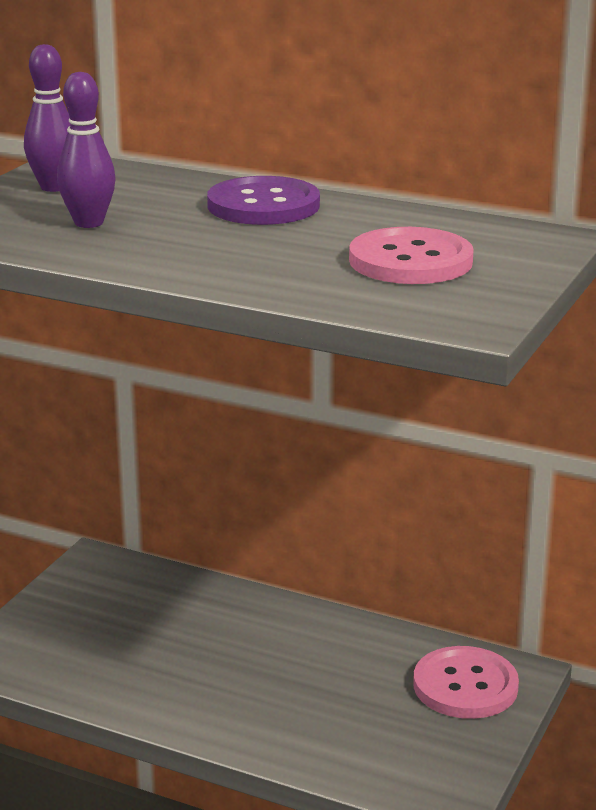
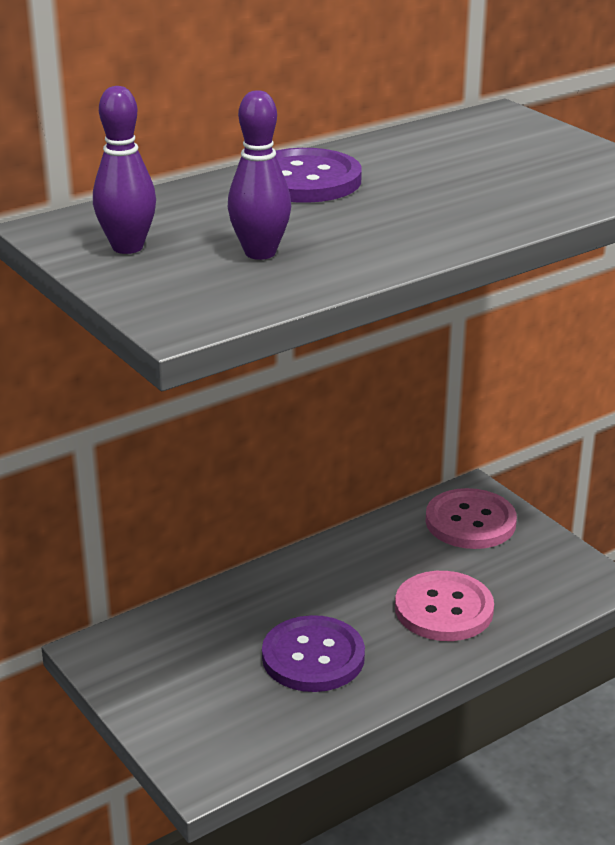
camera: 60 degrees left, 5 degrees up
(171, 662) = (313, 657): none -> purple button
(410, 261) = (504, 165): pink button -> pink button (444, 609)

